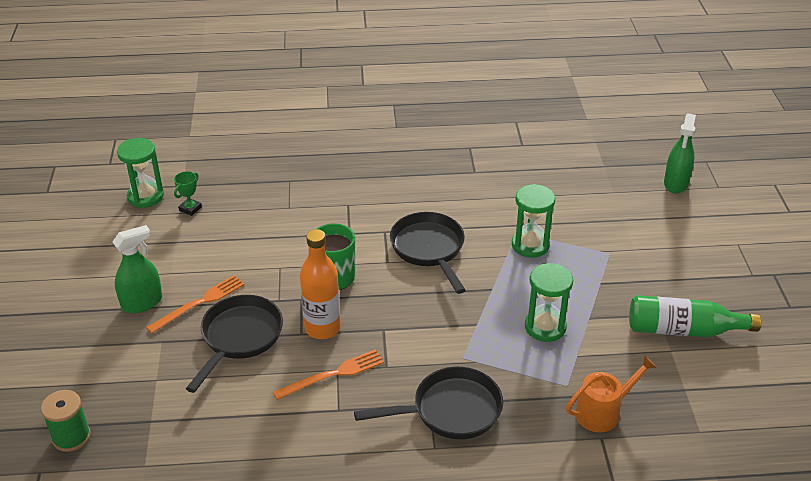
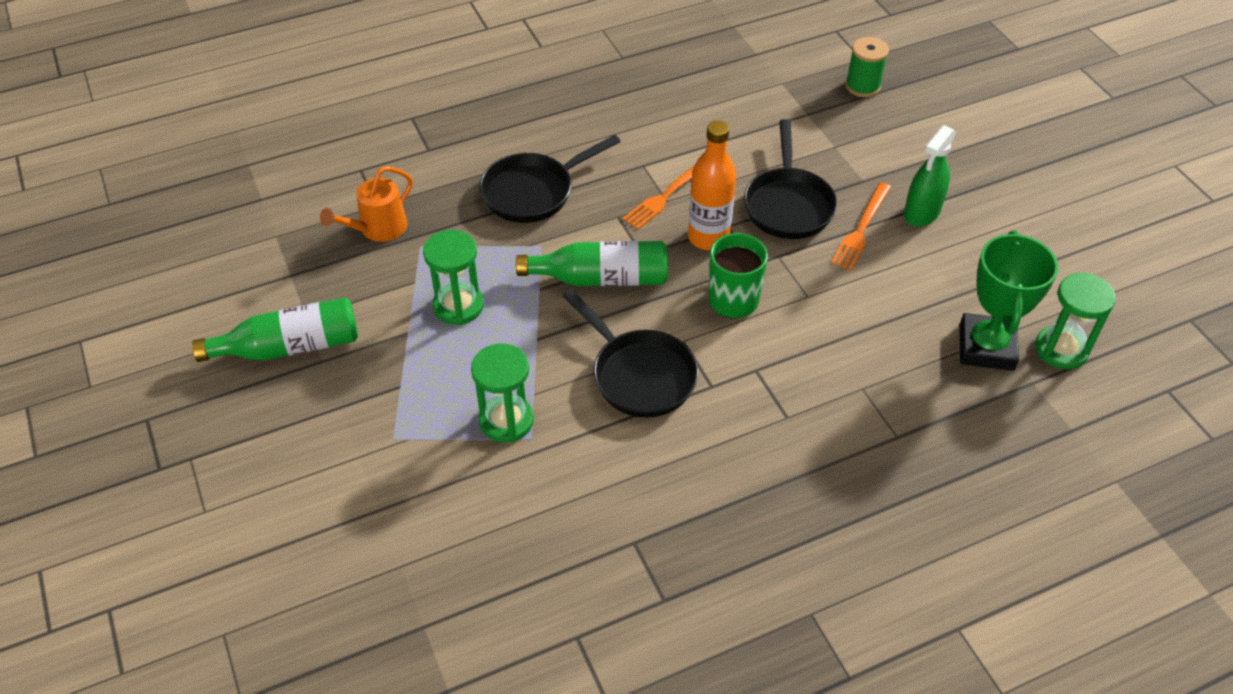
camera: 160 degrees right, 10 degrees up
(190, 209) = (986, 347): green trophy -> green trophy, size x2.27
(425, 319) = (601, 278): none -> green bottle
(676, 183) = (297, 620): green spray bottle -> none

